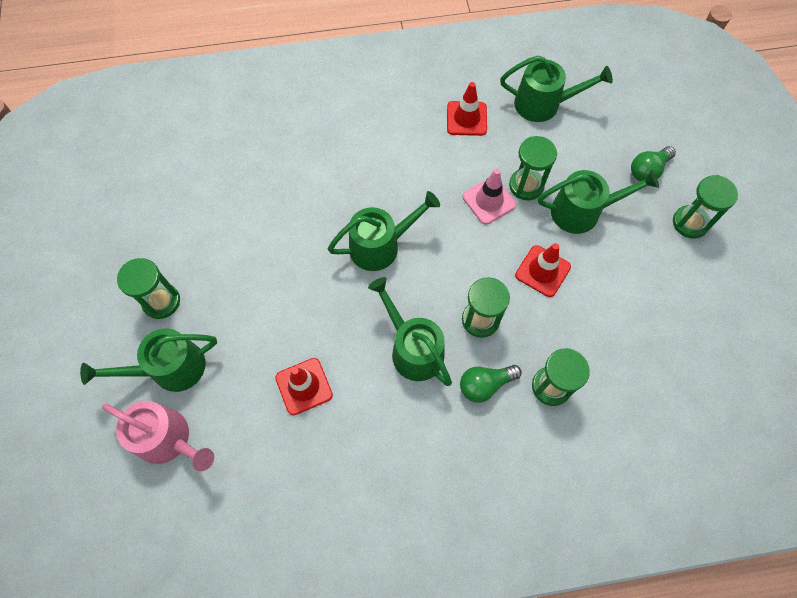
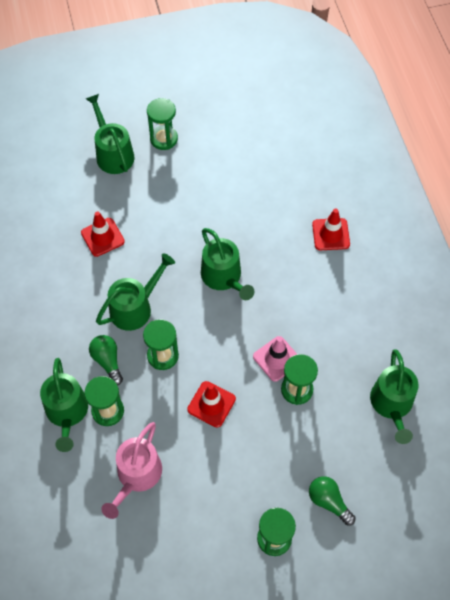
camera: 85 degrees right, 5 degrees down
(168, 439) = (63, 161): pink watering can -> pink watering can (136, 475)
(466, 118) = (363, 337): red traffic cone -> red traffic cone (330, 234)
(582, 211) = (275, 438): green watering can -> green watering can (67, 412)

